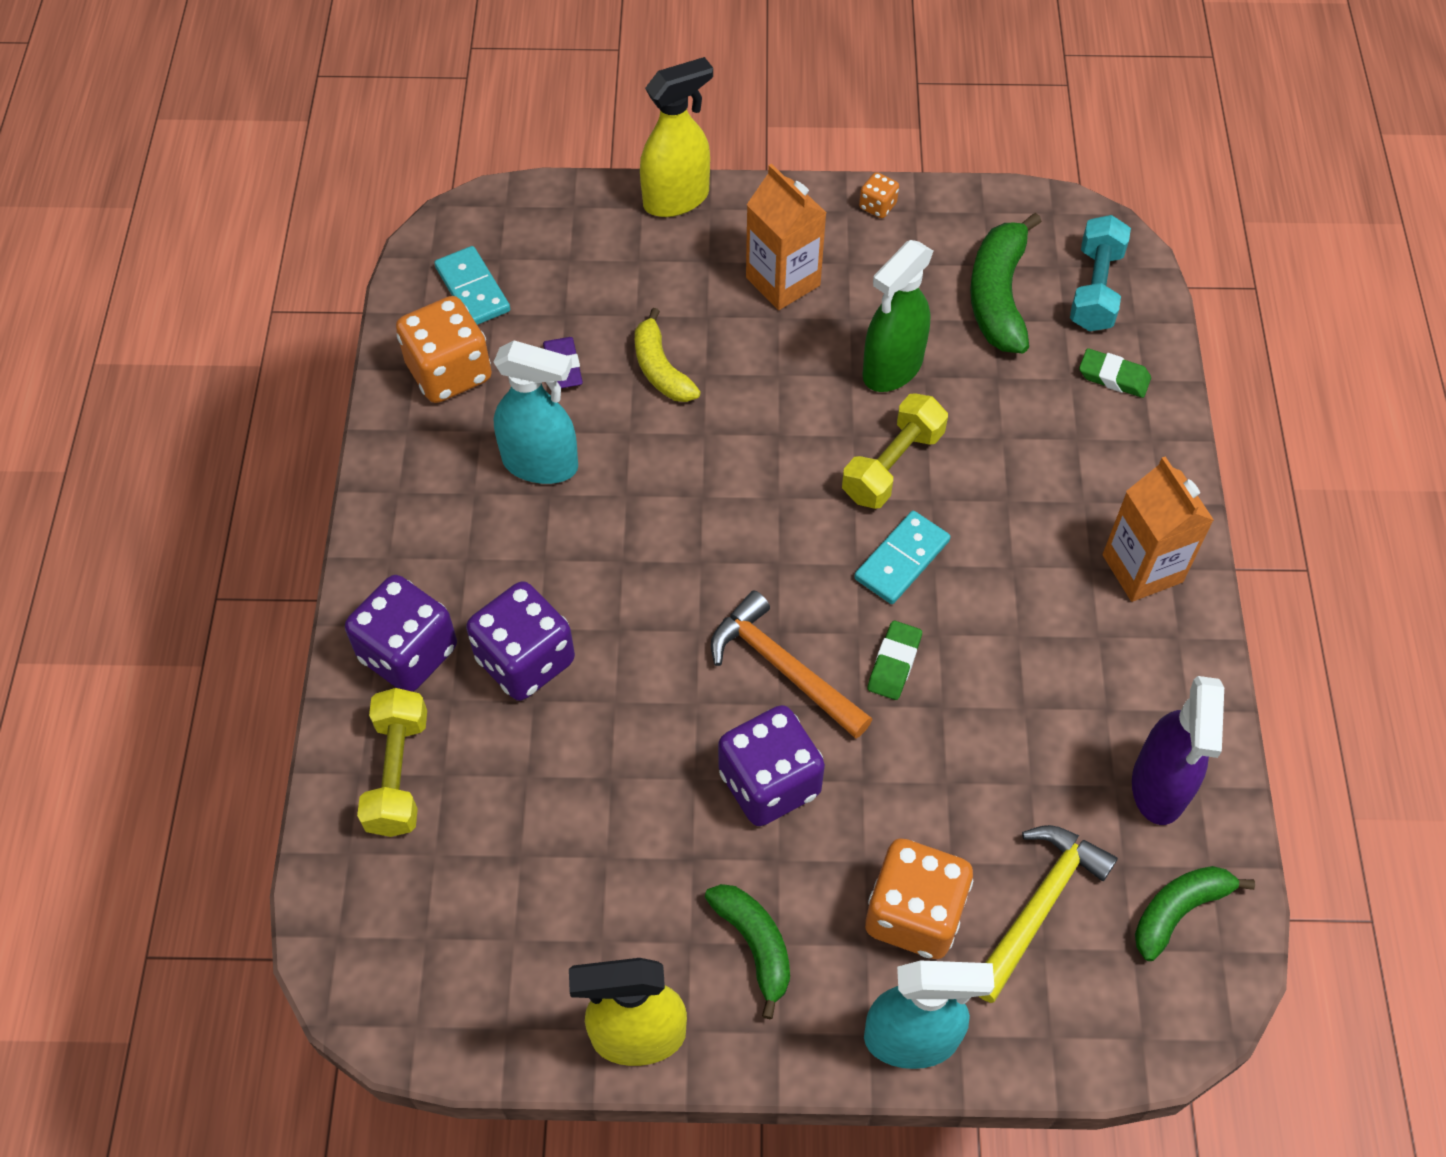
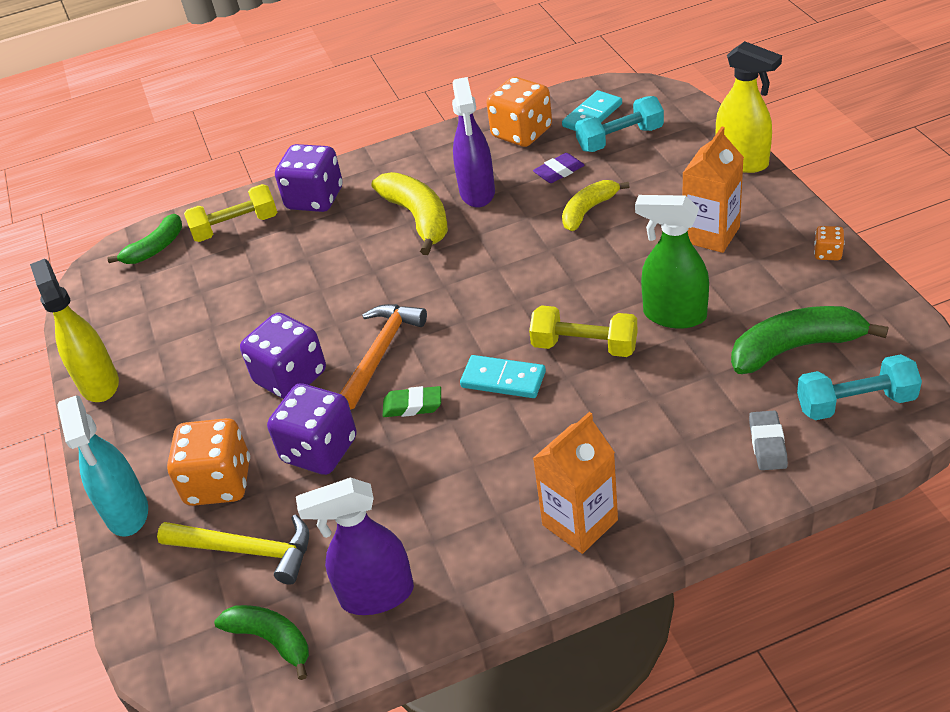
camera: 75 degrees right, 15 degrees down
(525, 660) = (332, 243): purple dice -> purple dice (320, 450)
(541, 464) = (477, 193): turquoise spray bottle -> purple spray bottle
(544, 283) = (620, 139): none -> turquoise dumbbell
(545, 545) = (418, 218): none -> yellow banana
(755, 945) = (172, 412): green banana -> green banana (155, 248)
(1113, 377) = (767, 444): green eraser -> grey eraser

